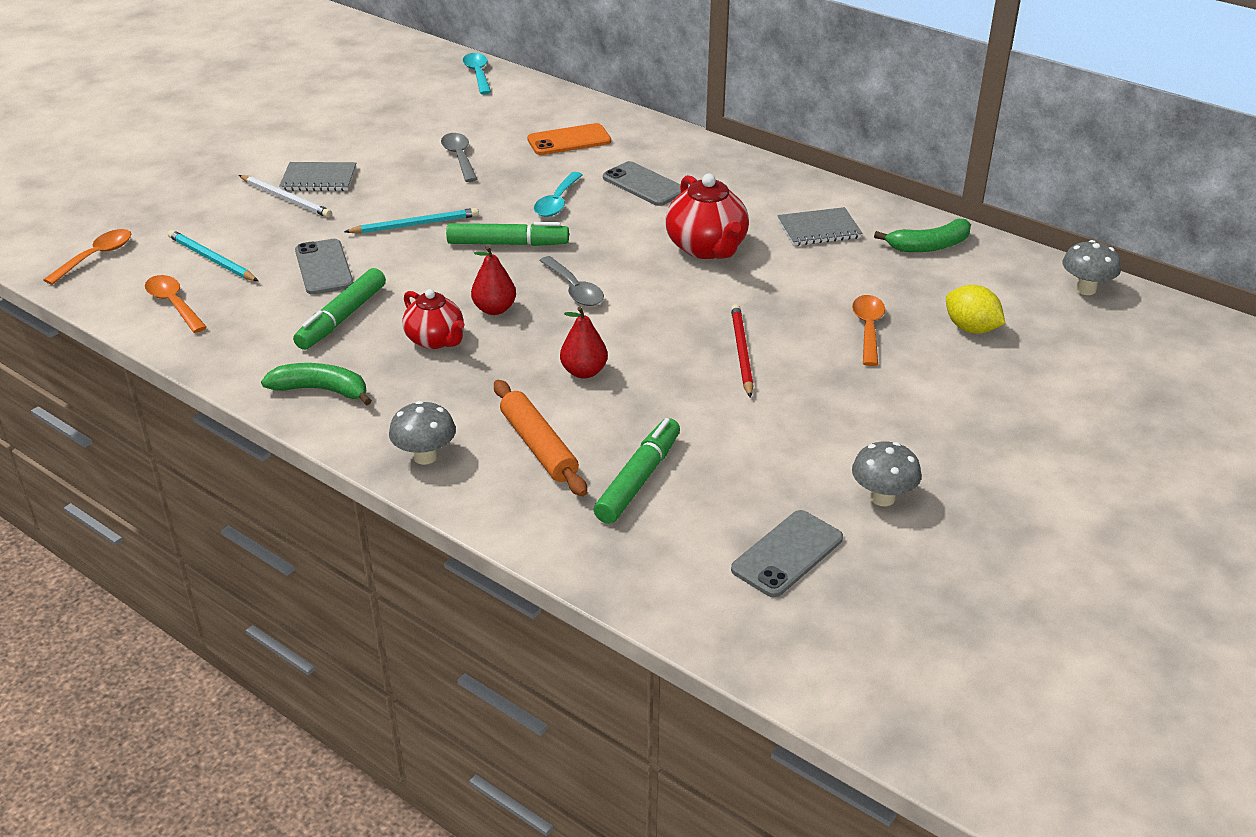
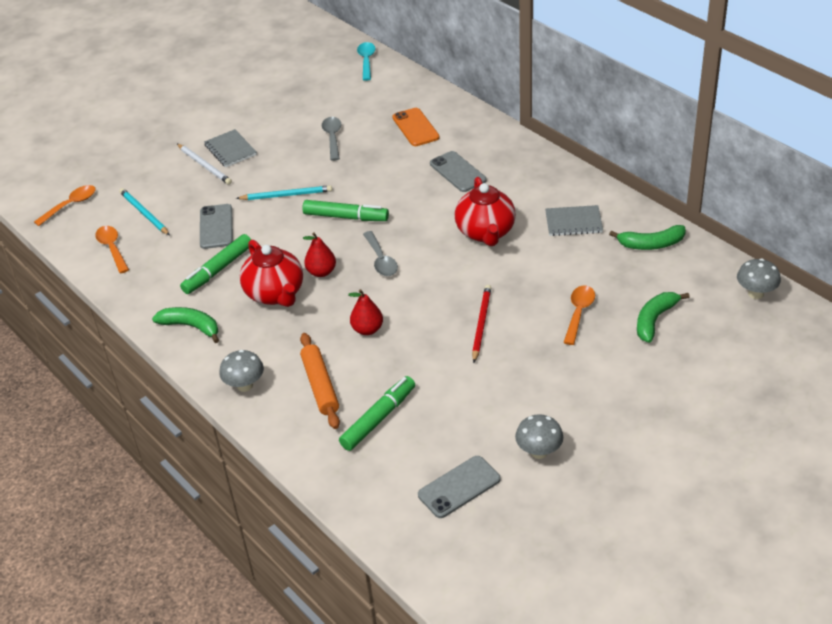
camera: 15 degrees right, 5 degrees up
(319, 179) = (230, 150): grey notebook -> grey notebook turned 45 degrees clockwise
(436, 340) = (275, 294): red teapot -> red teapot, size x1.51
(557, 202) = (391, 183): turquoise spoon -> none
(569, 140) = (415, 127): orange phone -> orange phone turned 75 degrees clockwise
(971, 328) = (655, 320): yellow lemon -> green banana

